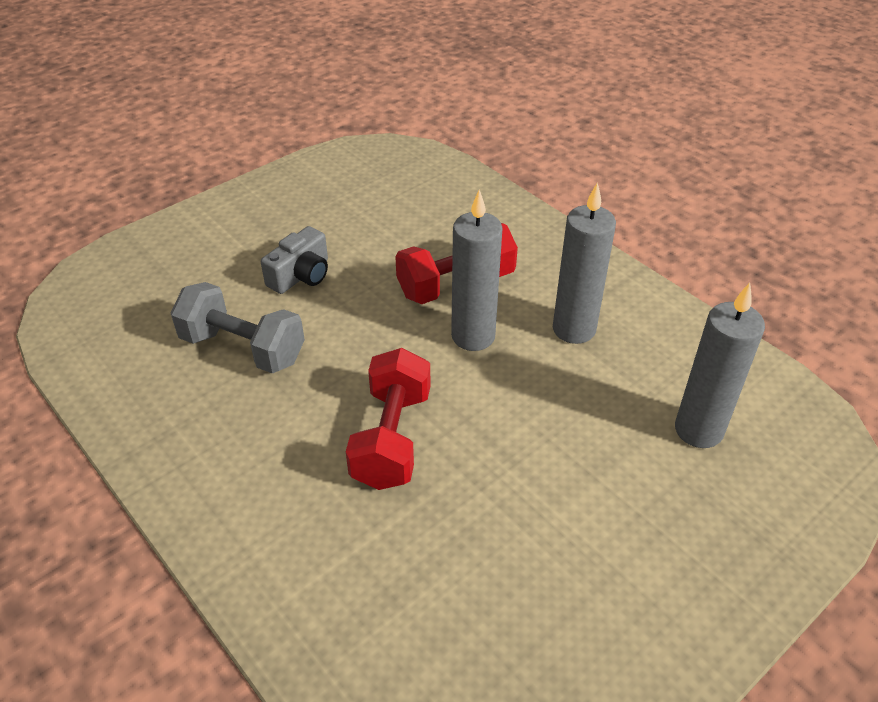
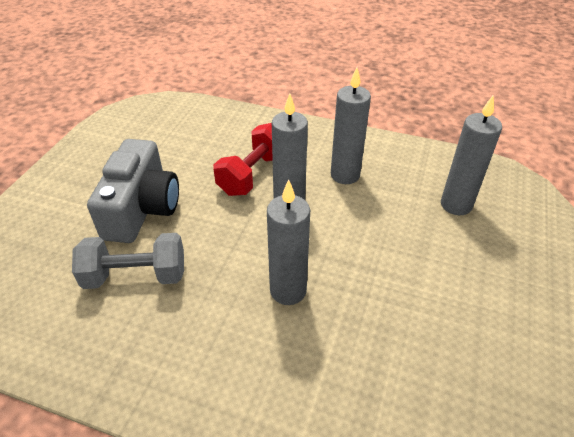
camera: 30 degrees left, 0 degrees up
(301, 275) = (142, 208): grey camera -> grey camera, size x1.83
(391, 438) = (288, 290): red dumbbell -> grey candle

